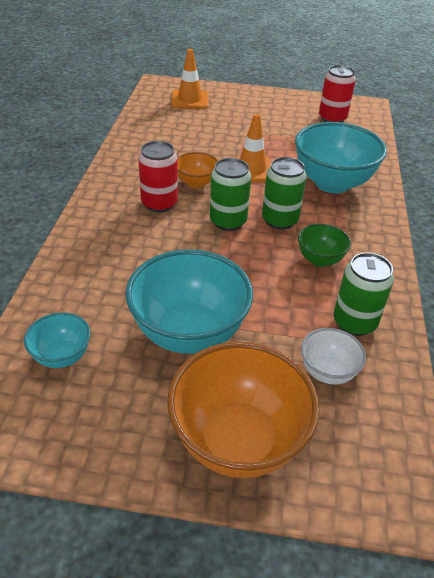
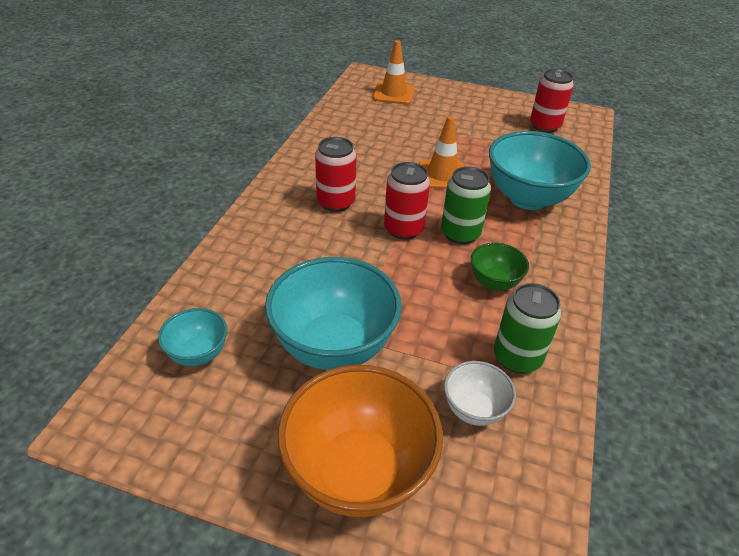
camera: 10 degrees right, 0 degrees up
(196, 183) = (379, 184): orange bowl -> none
(228, 221) = (403, 229): green can -> red can

